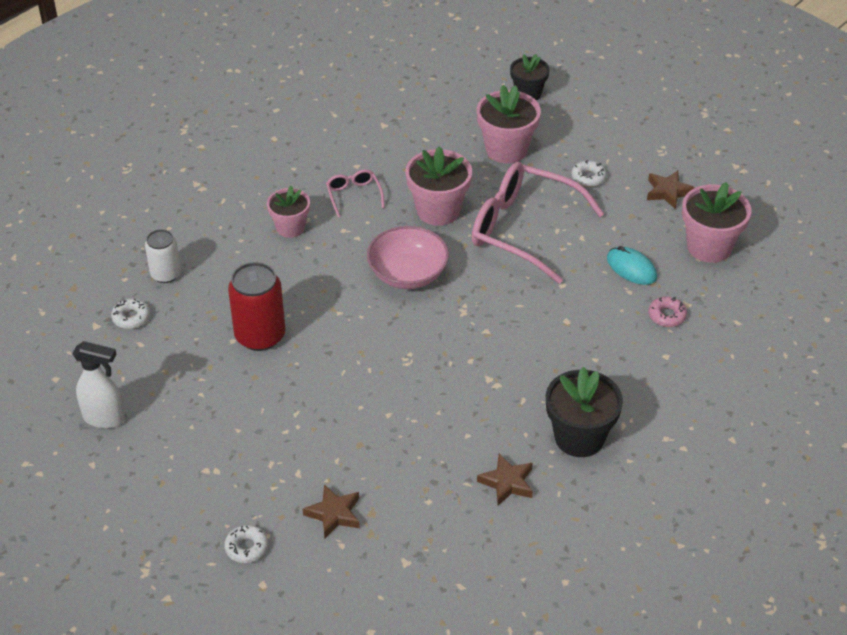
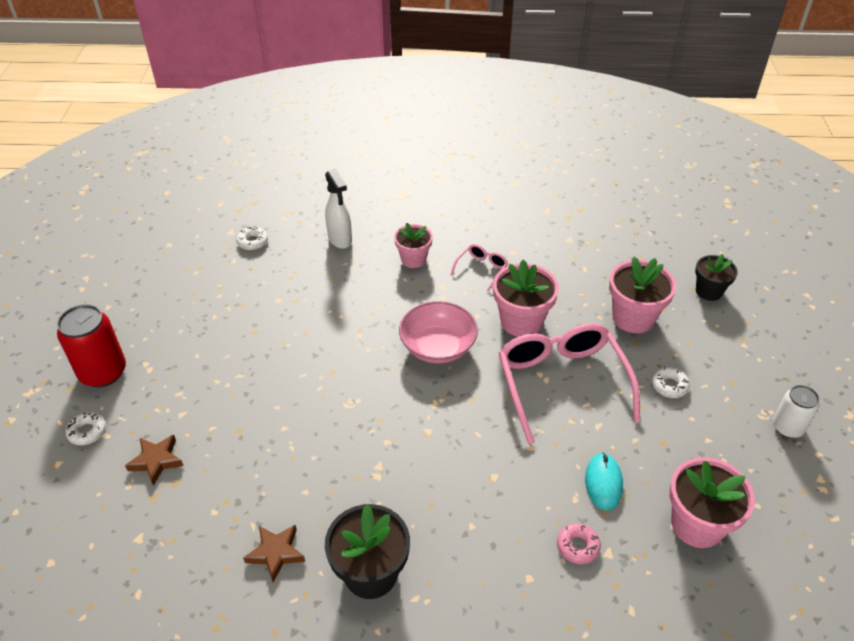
camera: 50 degrees right, 0 degrees up
(105, 418) = (153, 286): white spray bottle -> white spray bottle (340, 240)
(166, 274) = (307, 232): white can -> white can (787, 427)
(260, 336) = (296, 310): red can -> red can (103, 372)
(668, 192) = (723, 450): brown star -> none

